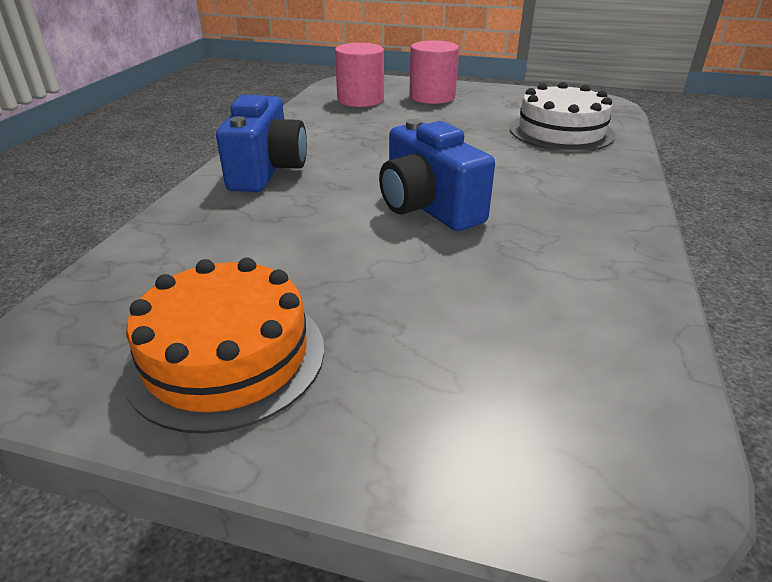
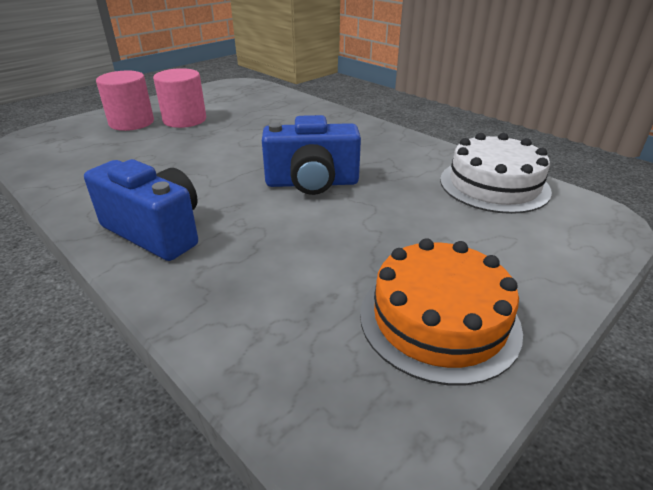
camera: 60 degrees left, 0 degrees up
(360, 100) = (79, 149): pink cylinder -> pink cylinder (184, 120)
(561, 131) = (263, 109): white cake -> white cake (494, 185)

